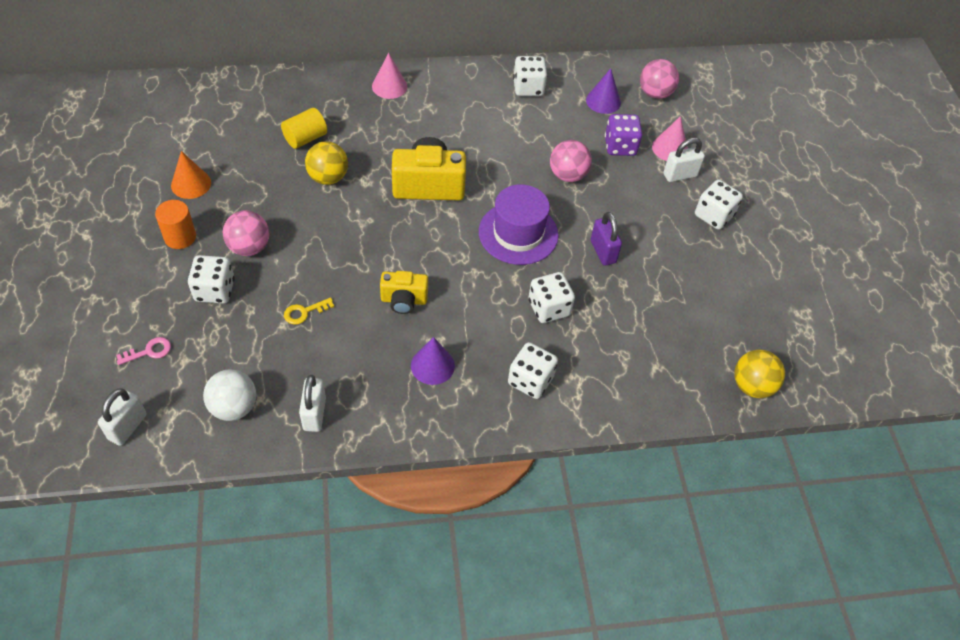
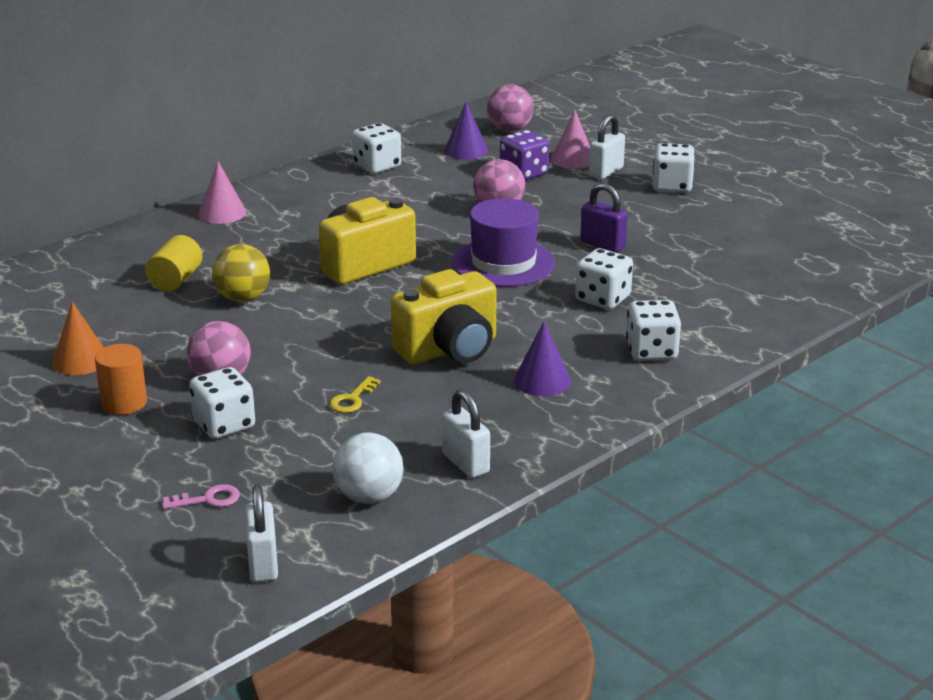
camera: 30 degrees left, 25 degrees down
(149, 351) = (208, 499): pink key -> pink key turned 45 degrees clockwise
(404, 300) = (449, 350): yellow camera -> yellow camera, size x1.68
(752, 386) = (850, 275): yellow ball -> none

